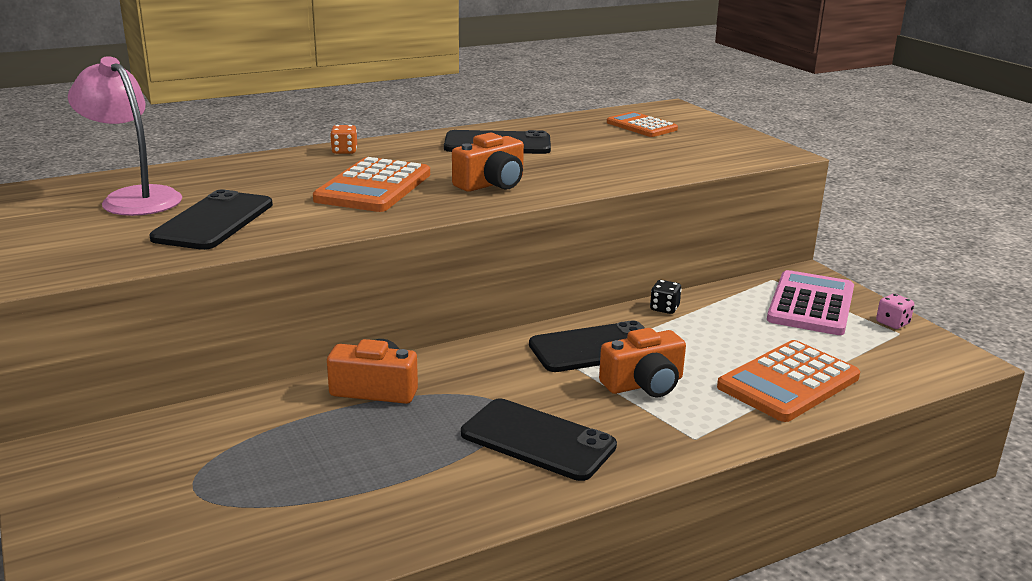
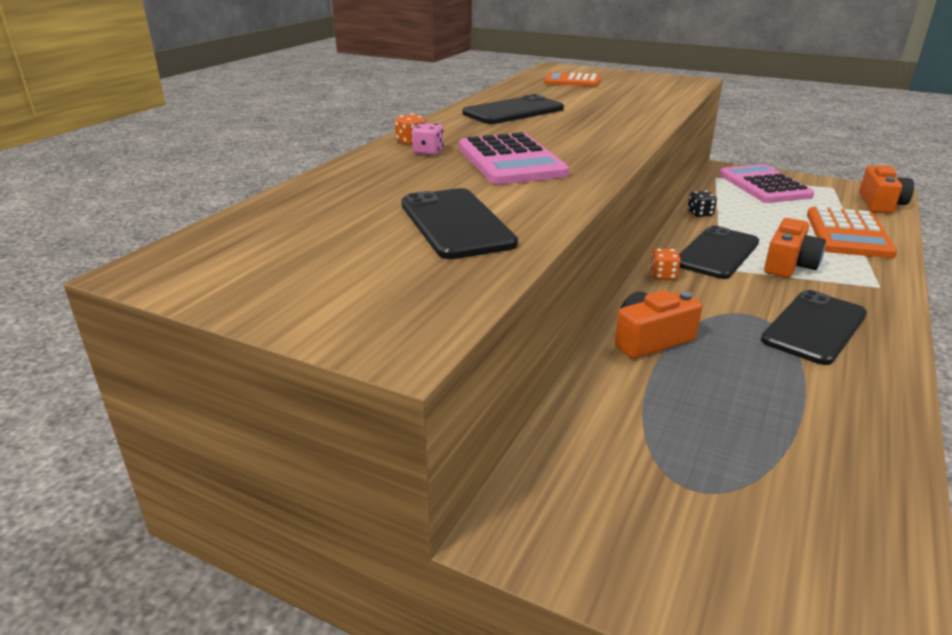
camera: 35 degrees left, 5 degrees up
(134, 198) = (320, 228): pink lamp -> none
(373, 187) = (510, 161): orange calculator -> pink calculator
(492, 184) = (586, 137): orange camera -> orange camera (880, 204)
(498, 347) = (663, 276): none -> orange dice
(537, 440) = (814, 327): black phone -> black phone turned 45 degrees counterclockwise
(892, 323) = (819, 183): pink dice -> pink dice (428, 152)

